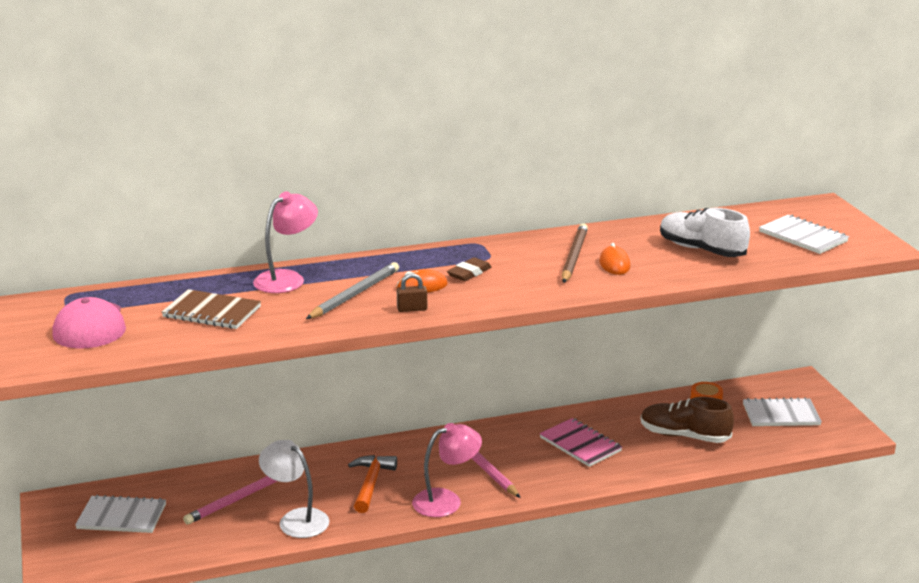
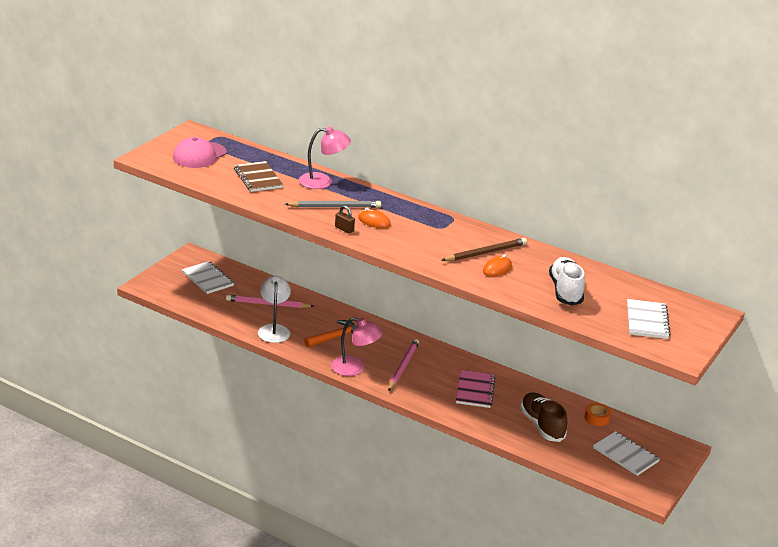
camera: 45 degrees right, 5 degrees up
(469, 273) = (412, 229): brown eraser -> none

